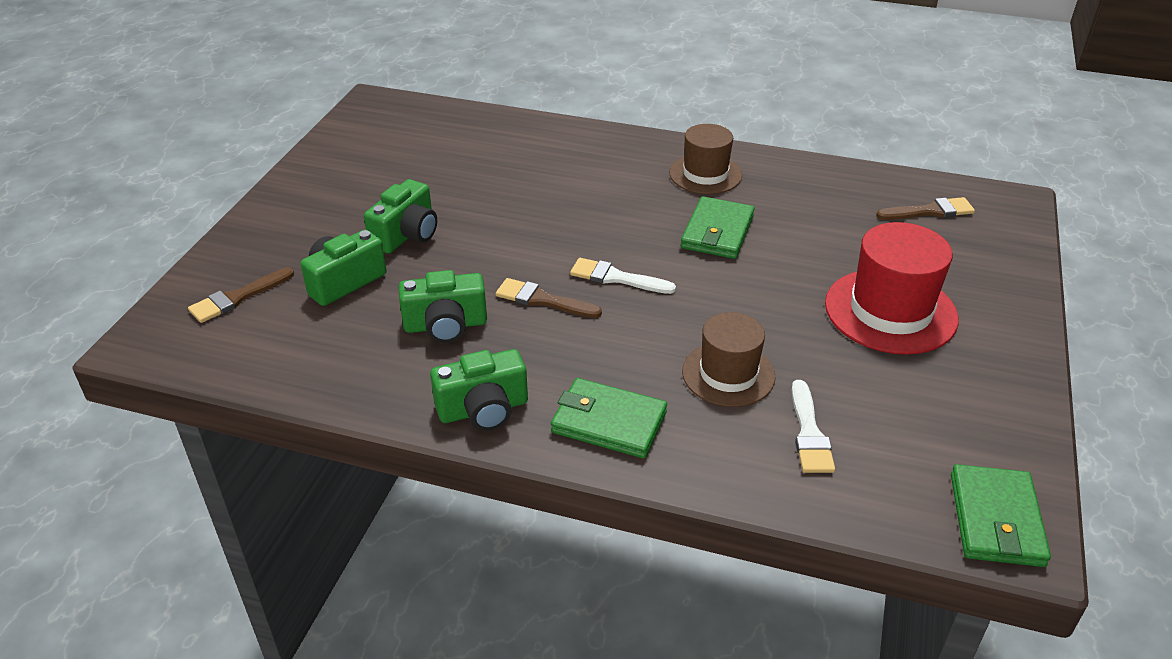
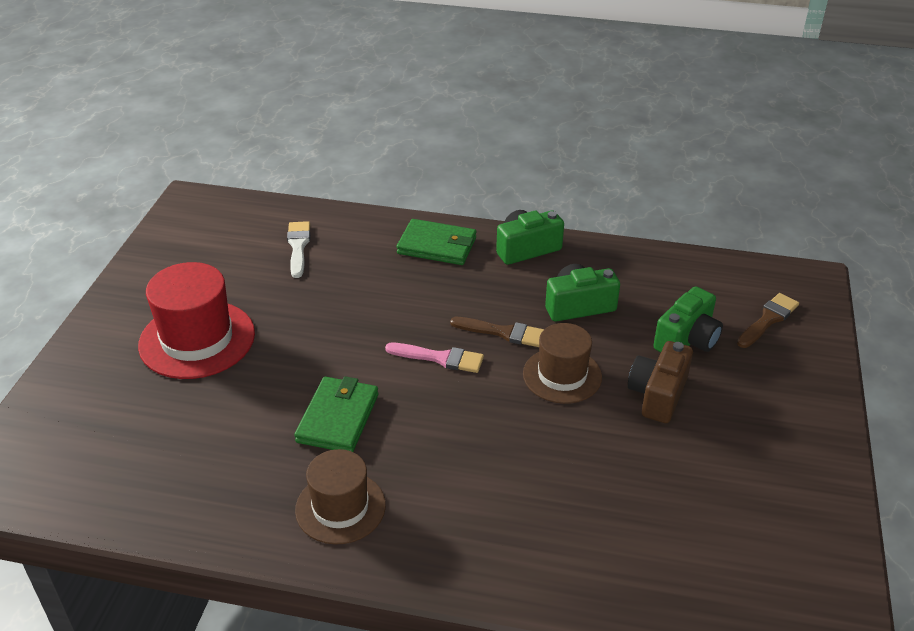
camera: 175 degrees right, 0 degrees up
(406, 235) = (658, 395): green camera -> brown camera
(616, 278) = (440, 358): white brush -> pink brush
(728, 374) = (348, 281): brown hat -> brown hat (562, 375)
(929, 211) = (92, 462): brown brush -> none
(996, 519) = (199, 209): green wallet -> none

